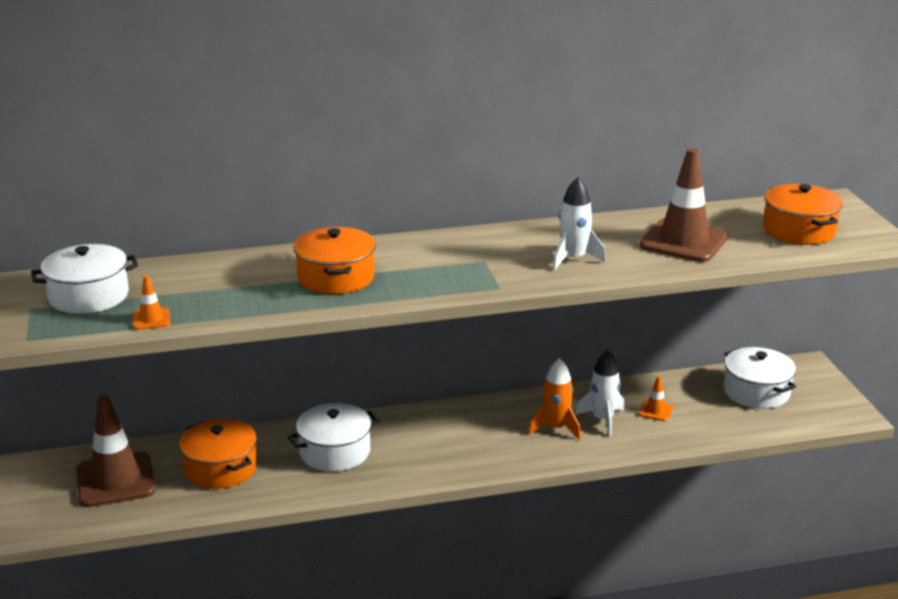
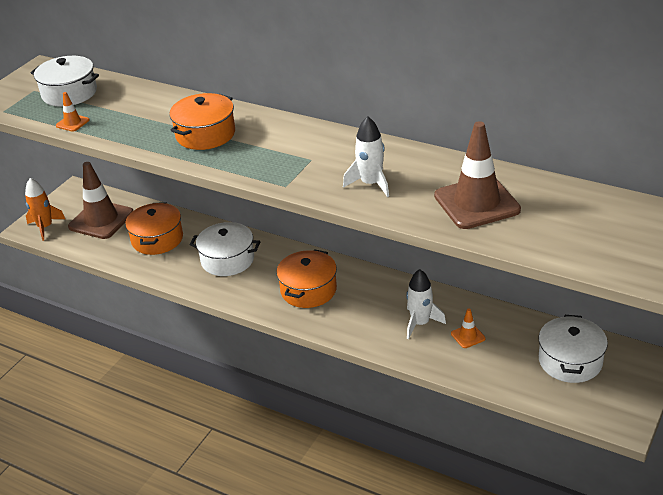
camera: 45 degrees right, 10 degrees up
(556, 428) = (379, 313): orange rocket -> orange rocket (45, 227)
(799, 230) = (591, 233): orange pot -> orange pot (308, 290)

